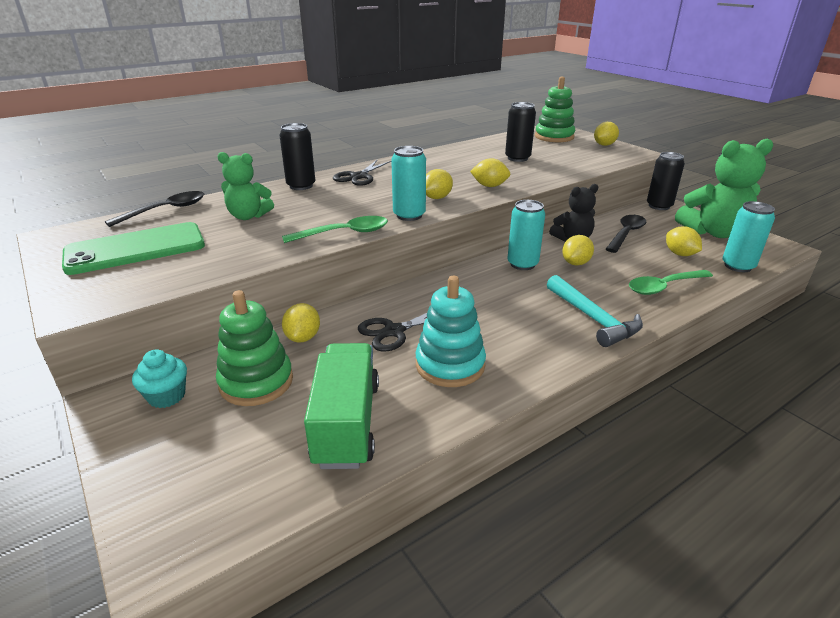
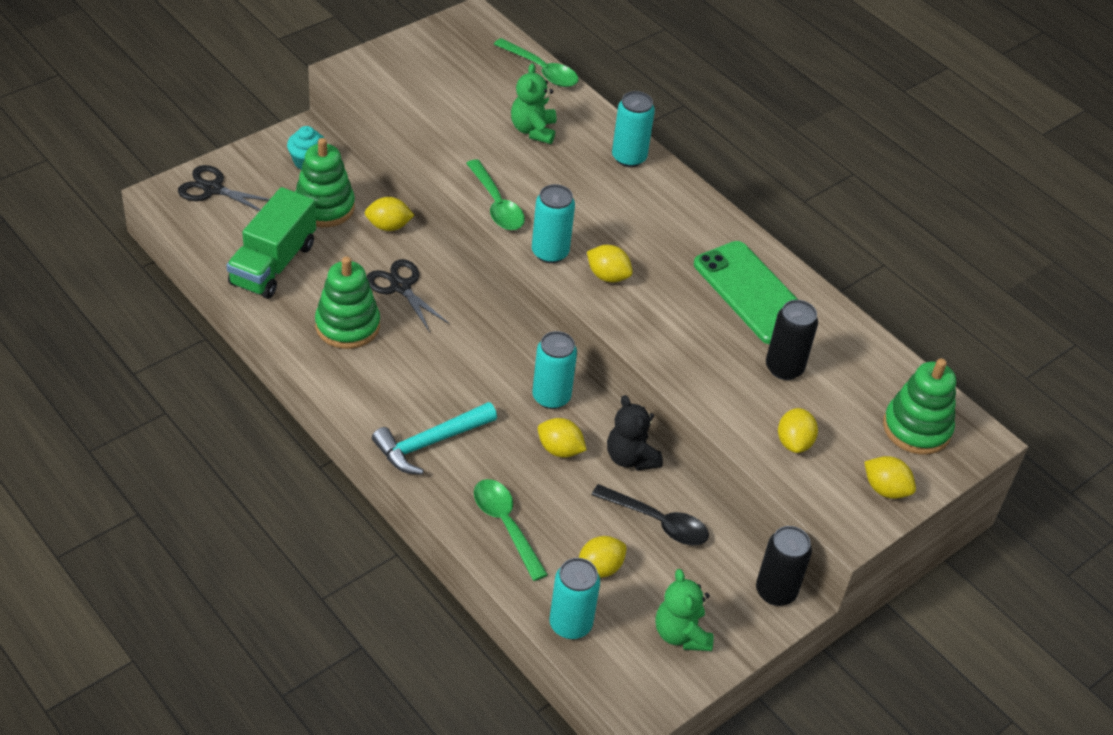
camera: 80 degrees right, 15 degrees up
(135, 249) = (451, 74): green phone -> green phone (752, 293)
(166, 210) = (541, 70): black spoon -> green spoon
(301, 186) = (629, 157): black can -> turquoise can
(346, 423) = (273, 264): green truck -> green truck turned 120 degrees clockwise
(359, 176) = (670, 204): black scissors -> black scissors (213, 189)
(450, 365) = (347, 325): turquoise stacking toy -> green stacking toy
(489, 186) = (657, 327): yellow lemon -> yellow lemon (794, 442)
(713, 232) = (681, 634): green teddy bear -> green teddy bear, size x0.60

